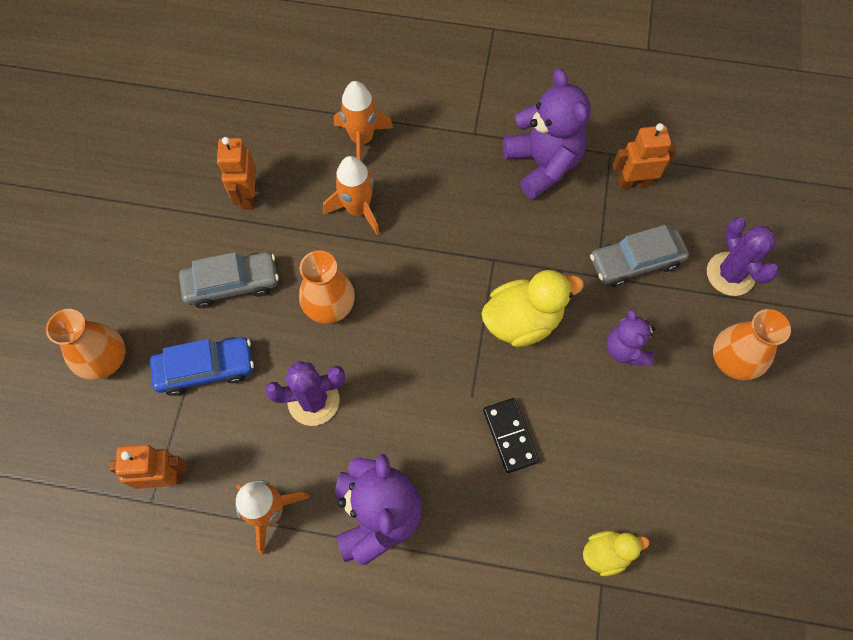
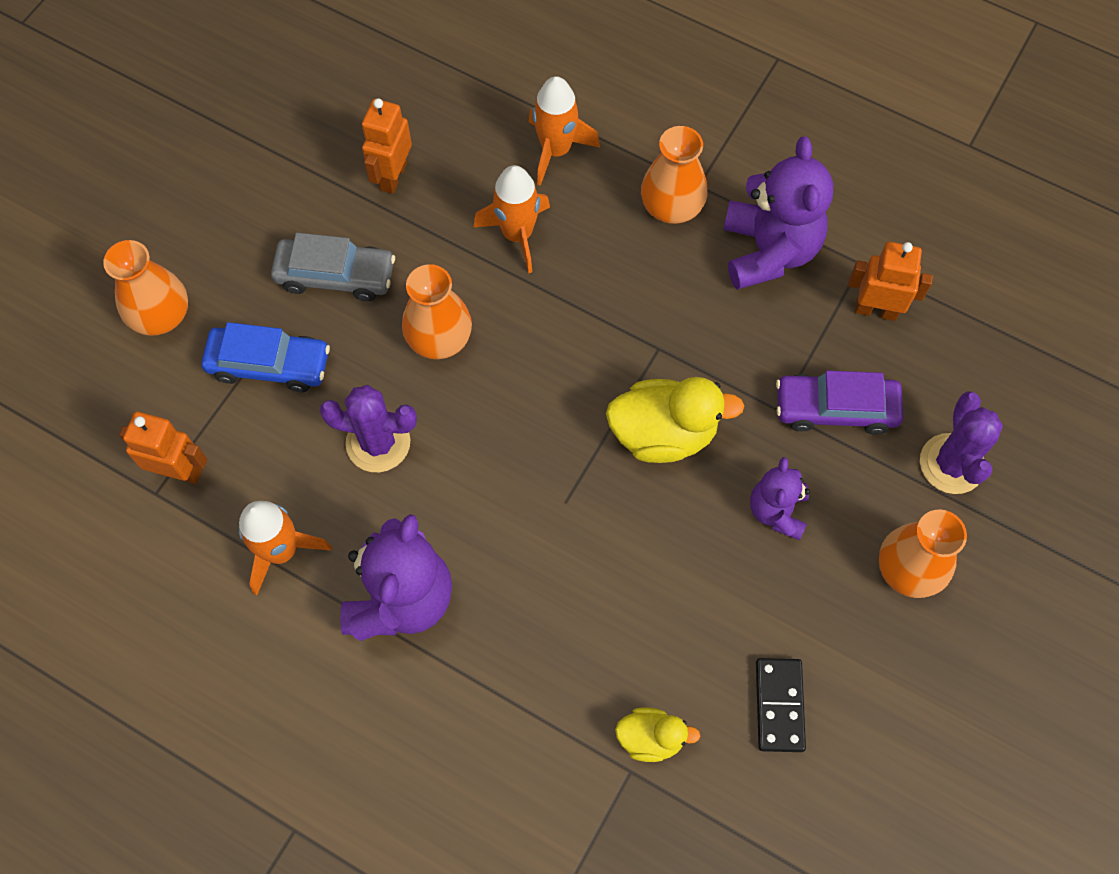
camera: 20 degrees right, 0 degrees up
(461, 154) = (671, 206): none -> orange vase
(510, 436) = (592, 563): black domino -> black domino (779, 705)
(635, 261) = (835, 408): grey car -> purple car

